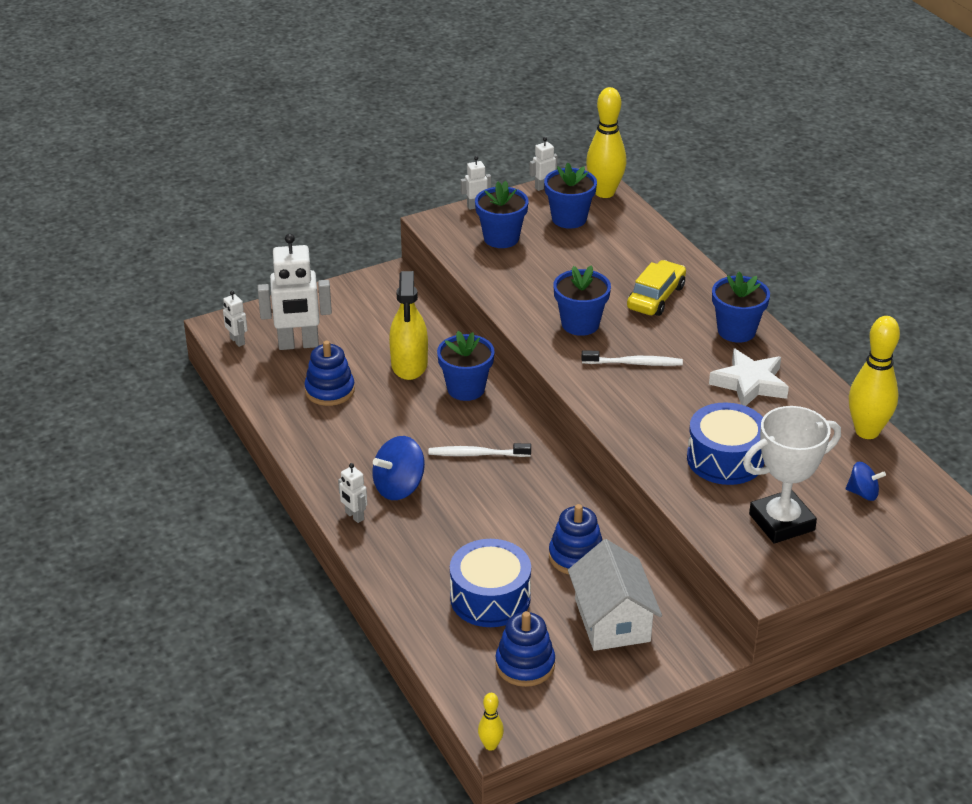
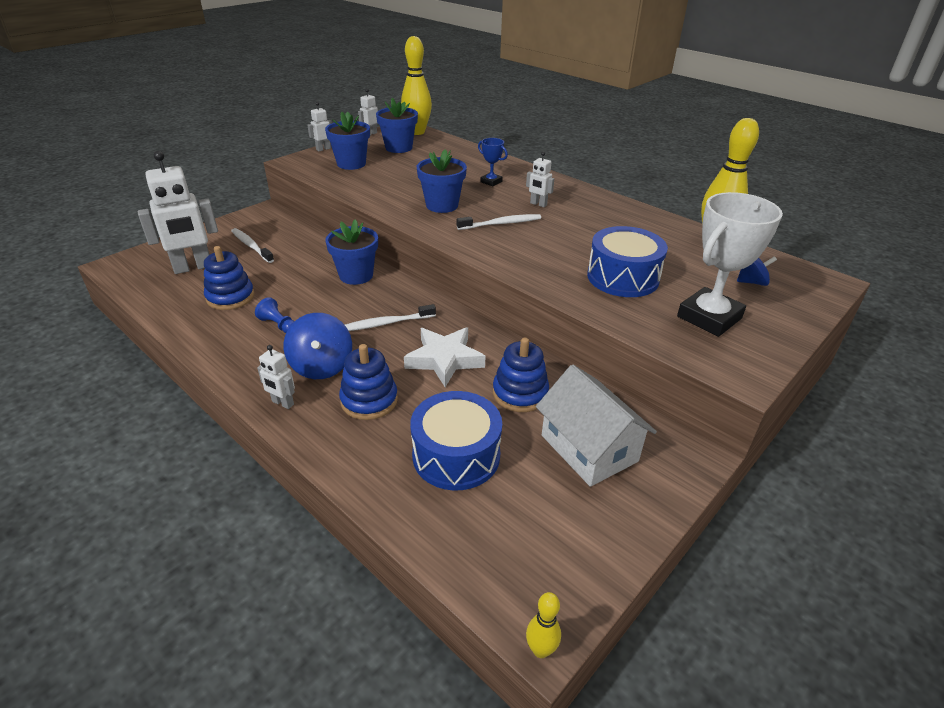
camera: 20 degrees left, 0 degrees up
(237, 341) = (132, 274): white robot -> white robot (538, 204)
(364, 326) = (251, 246): none -> white toothbrush
(370, 434) = (278, 325): none -> blue pawn
(399, 487) = (321, 366): blue spinning top -> blue spinning top turned 45 degrees counterclockwise
(409, 364) = (299, 266): yellow spray bottle -> none
(525, 664) = (528, 523): blue stacking toy -> blue stacking toy (369, 400)
(656, 297) = (491, 182): yellow car -> blue trophy
(736, 331) = (565, 193): blue flower pot -> none
(750, 383) = (601, 223): white star -> white star (444, 359)

